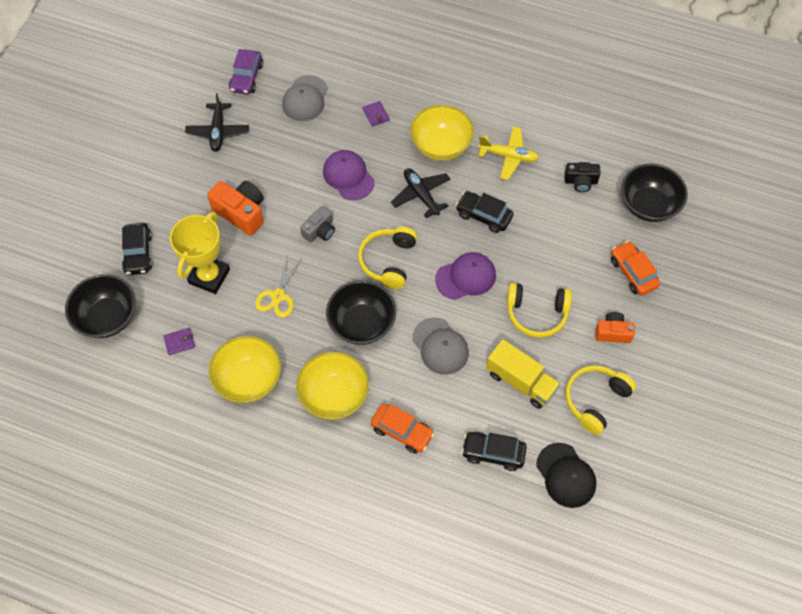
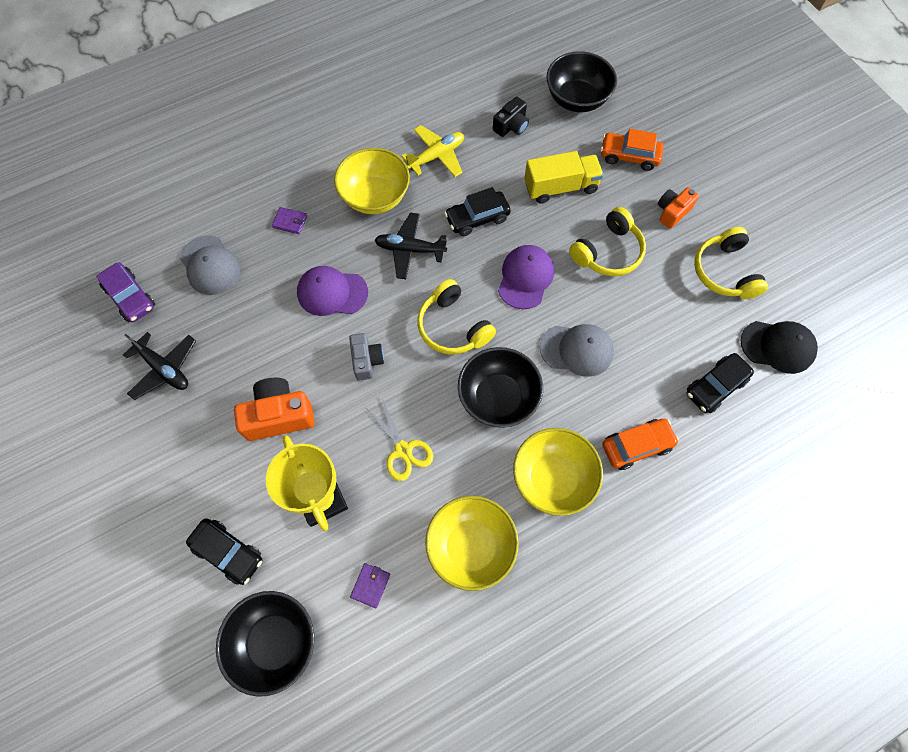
camera: 50 degrees left, 5 degrees up
(521, 381) = (663, 313): yellow truck -> yellow truck (560, 187)

